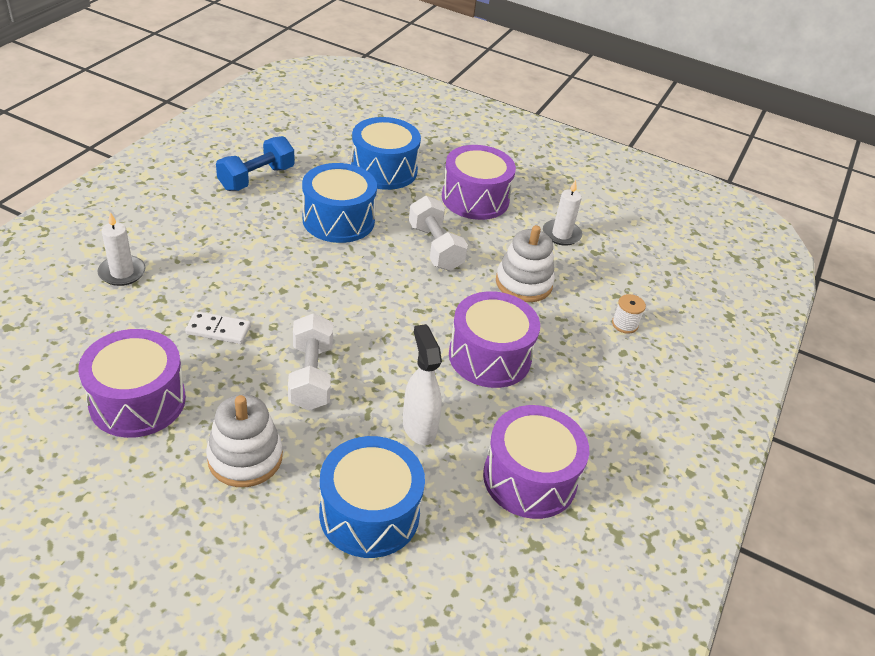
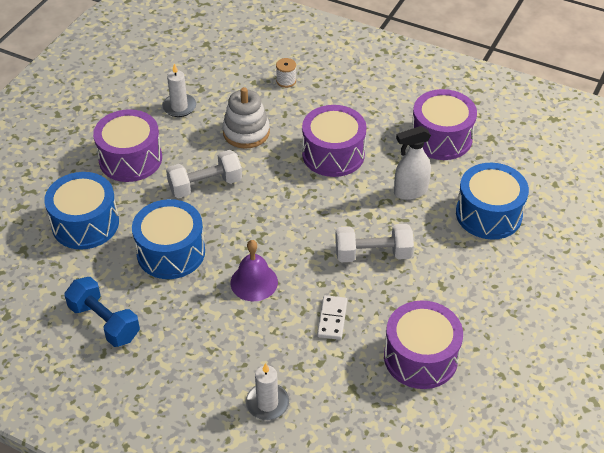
camera: 85 degrees left, 5 degrees up
(245, 457) = (459, 283): white stacking toy -> none
(286, 274) = (254, 282): none -> purple bell

